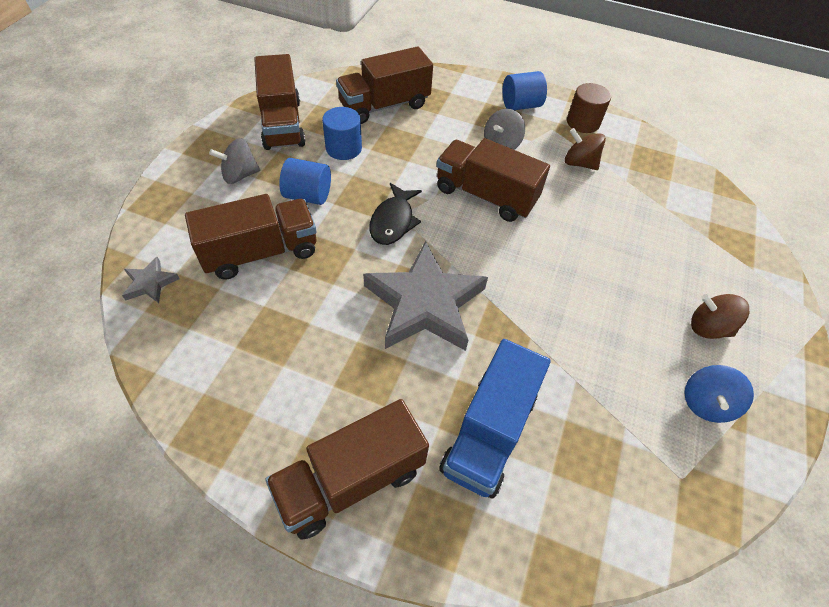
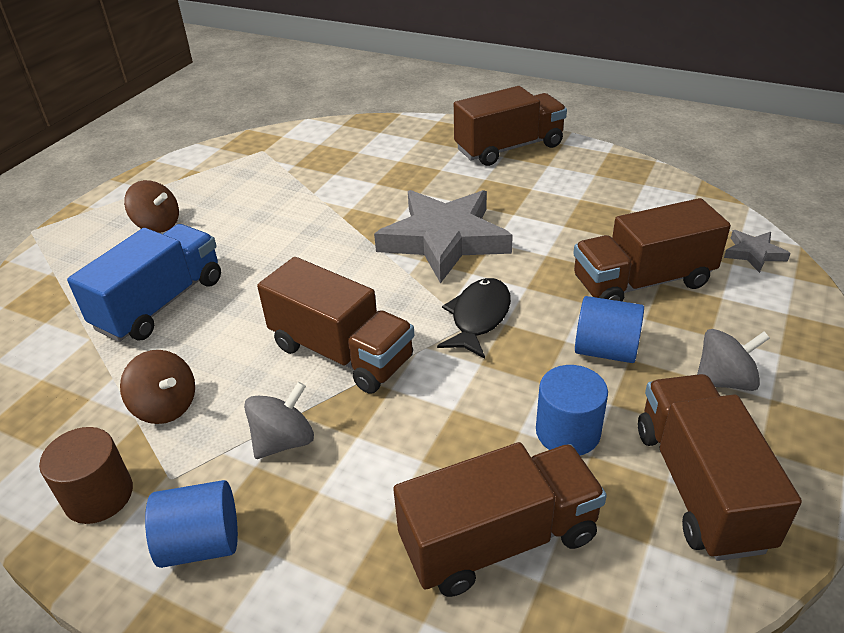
camera: 170 degrees left, 15 degrees down
(489, 432) = (400, 167): blue truck -> blue truck (160, 304)
(706, 403) = (209, 182): blue spinning top -> none

